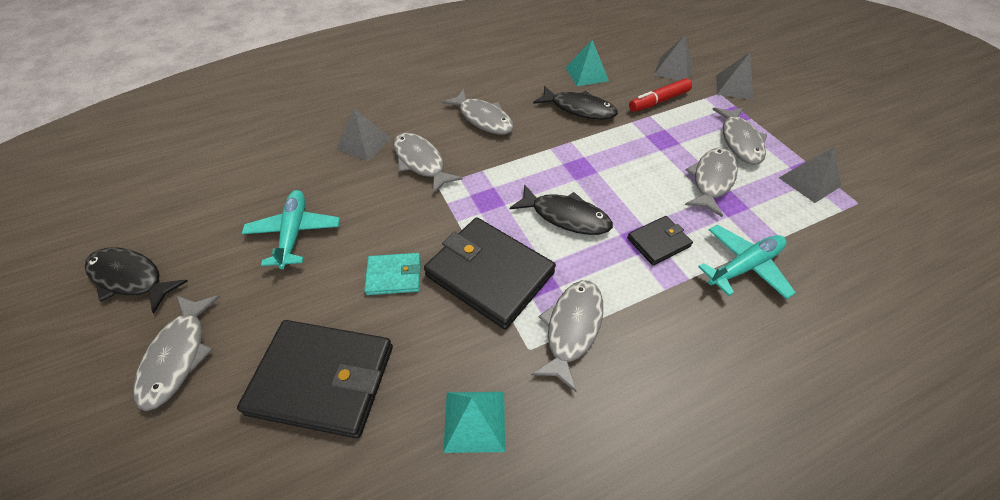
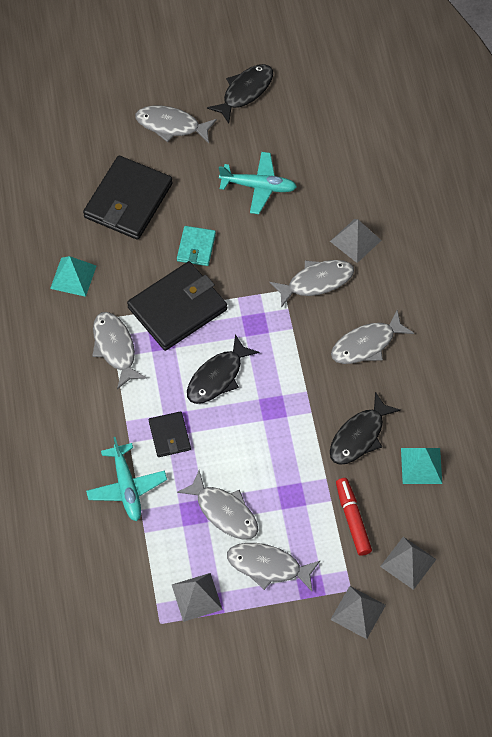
camera: 105 degrees right, 10 degrees up
(571, 328) = (115, 348): grey fish -> grey fish turned 150 degrees counterclockwise

